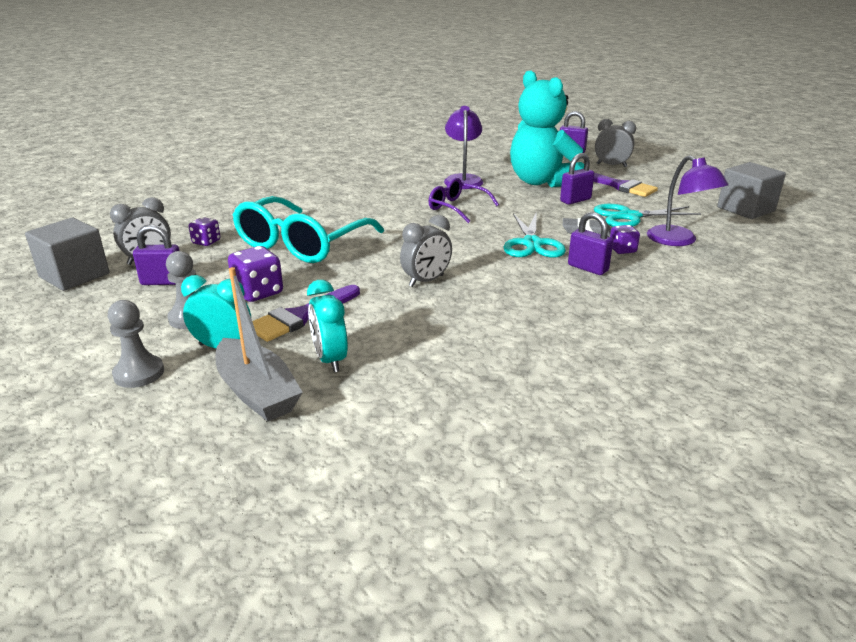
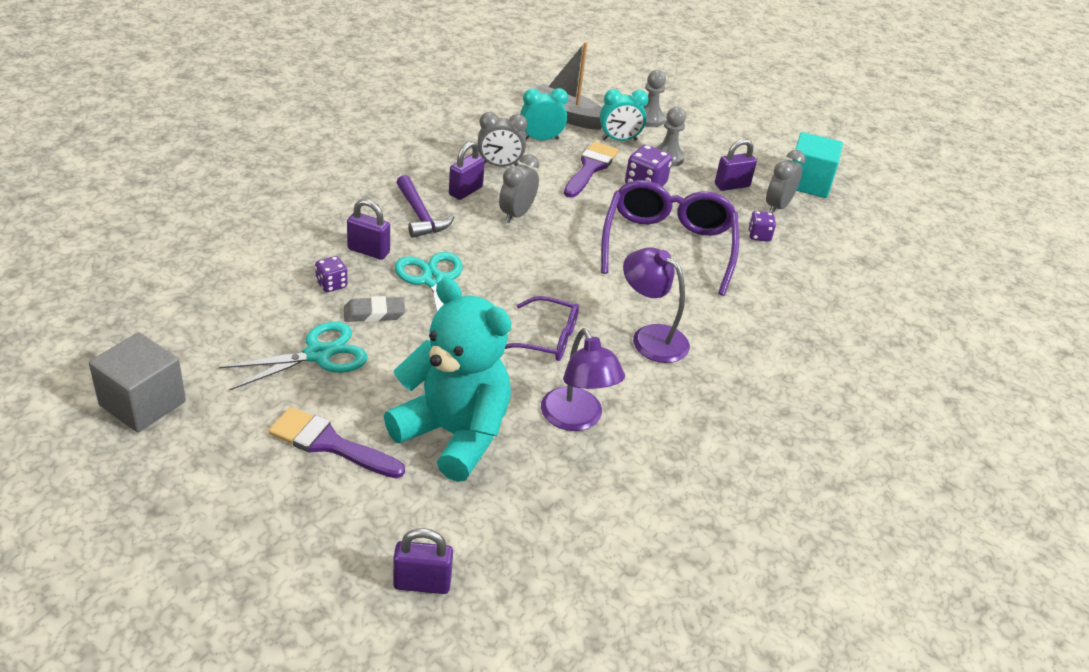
camera: 155 degrees right, 10 degrees up
(74, 275) = (808, 183): grey cube -> turquoise cube
(301, 244) = (668, 245): turquoise glasses -> purple glasses
(330, 360) = (541, 139): turquoise clock -> turquoise clock turned 60 degrees counterclockwise
(529, 290) = (420, 215): none -> purple hammer
(575, 200) = (394, 385): purple padlock -> purple padlock (465, 191)
(611, 165) = (339, 527): grey clock -> grey clock (499, 165)
(679, 241) = (262, 311): purple lamp -> purple lamp (650, 337)

